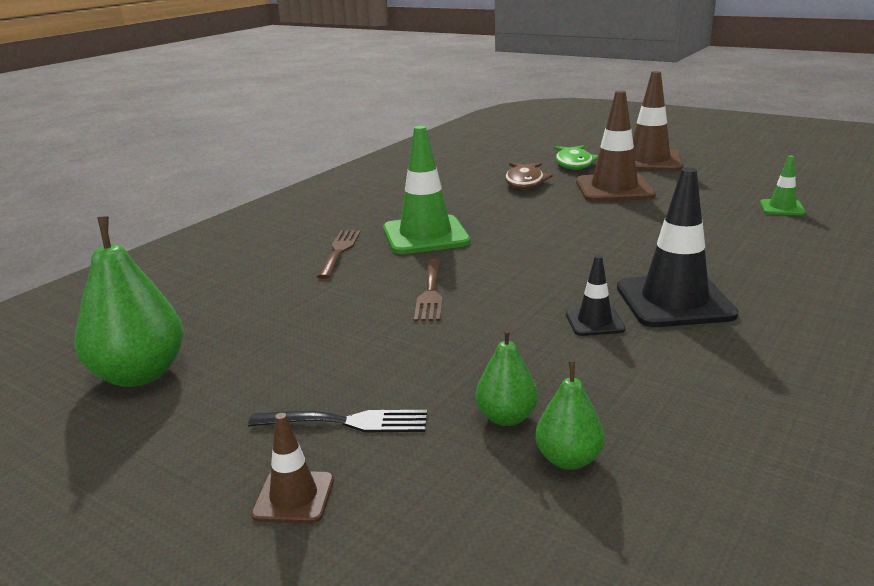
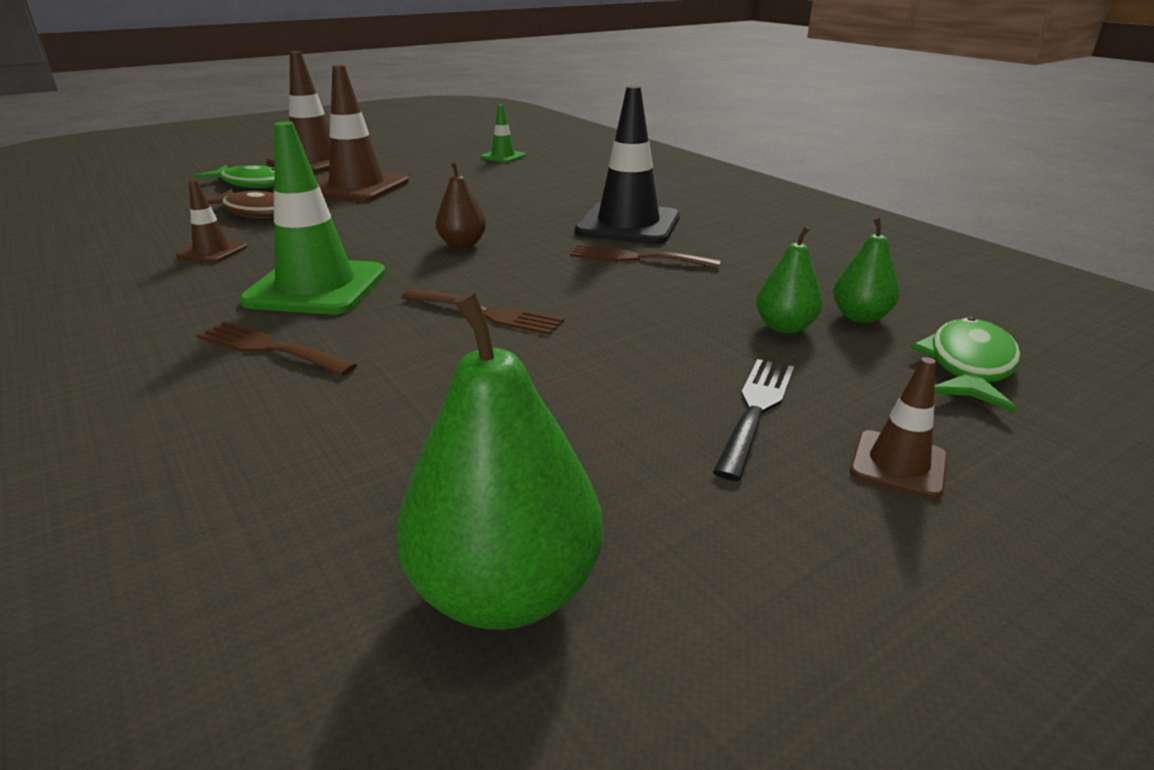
camera: 70 degrees left, 5 degrees up
(450, 195) = (212, 251): none -> brown traffic cone
(499, 538) = (968, 366): none -> green fish
(543, 252) = (462, 244): none -> brown pear
(594, 322) = (637, 258): black traffic cone -> brown fork

